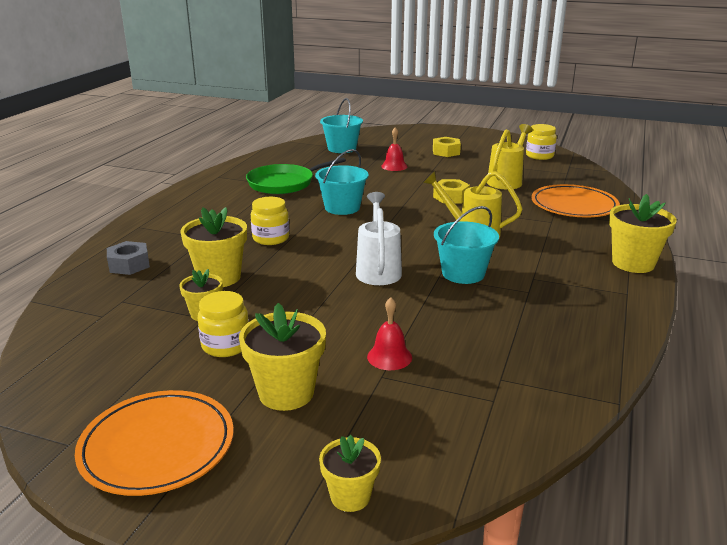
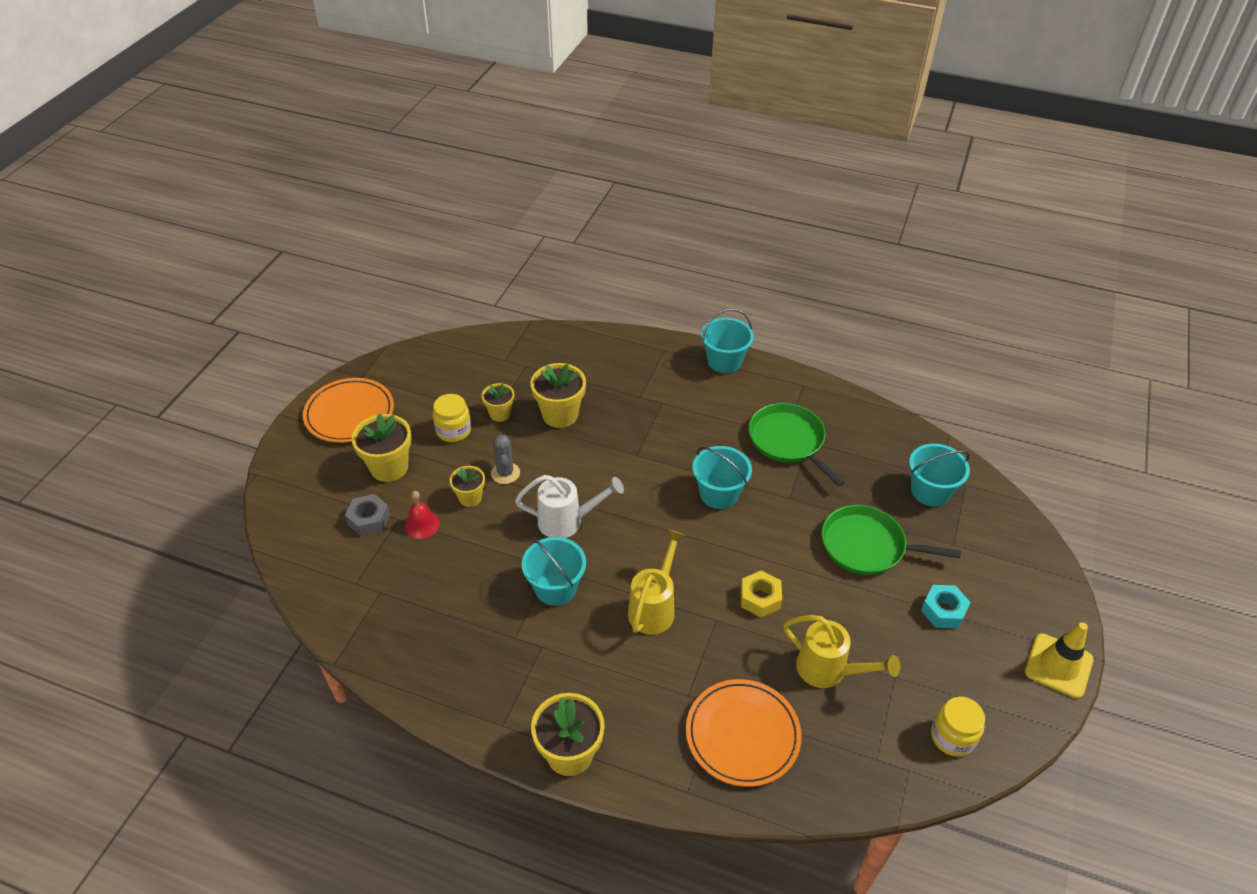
camera: 90 degrees right, 20 degrees up
(129, 265) = (586, 358): grey nut -> grey nut (369, 519)
(171, 202) = (724, 361): none -> turquoise bucket
(271, 238) = (638, 441): yellow jar -> none
(307, 306) = (505, 473): none -> grey cactus
(350, 496) = (284, 501): yellow flower pot -> yellow flower pot (470, 498)
(394, 166) = (867, 546): red bell -> green pan
(446, 152) = (943, 611): yellow nut -> turquoise nut
(477, 133) = (1058, 666): none -> yellow traffic cone

